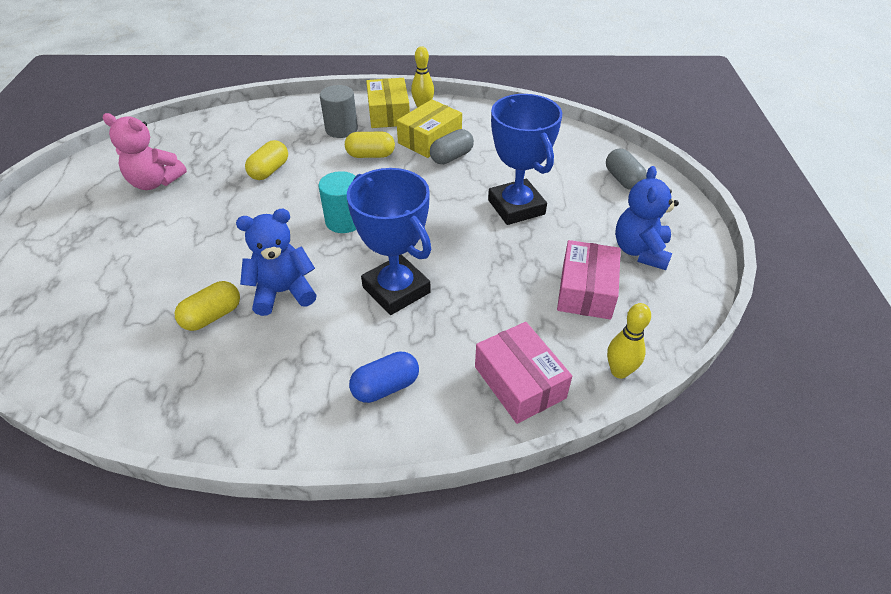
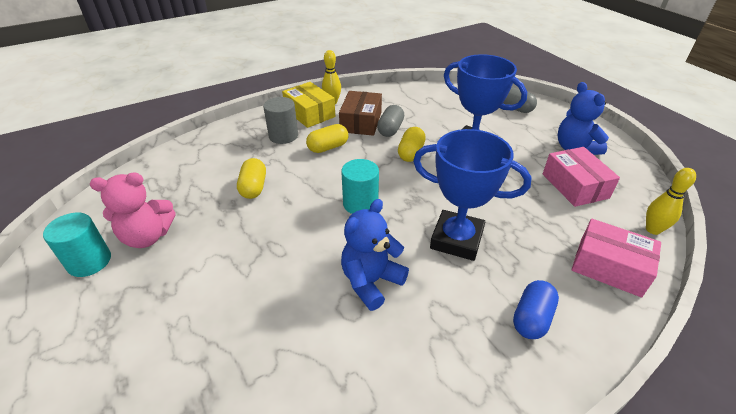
camera: 30 degrees left, 5 degrees down
(102, 186) = (89, 261): none -> turquoise cylinder
(212, 316) = (330, 332): yellow capsule -> yellow capsule (411, 153)
(430, 139) = (361, 122): yellow box -> brown box

